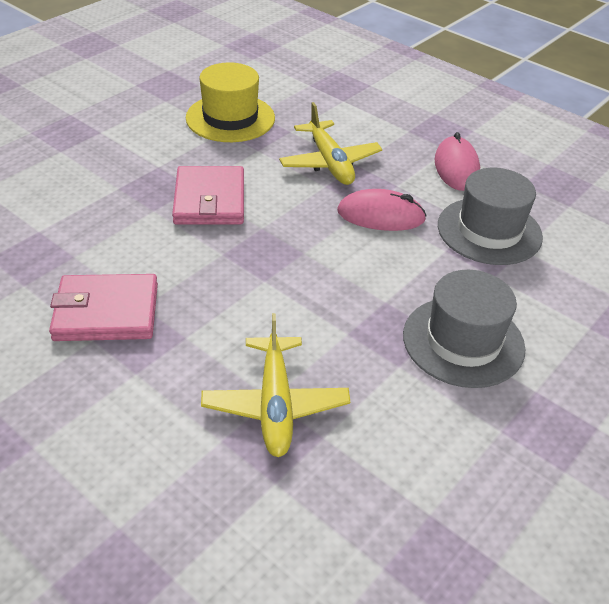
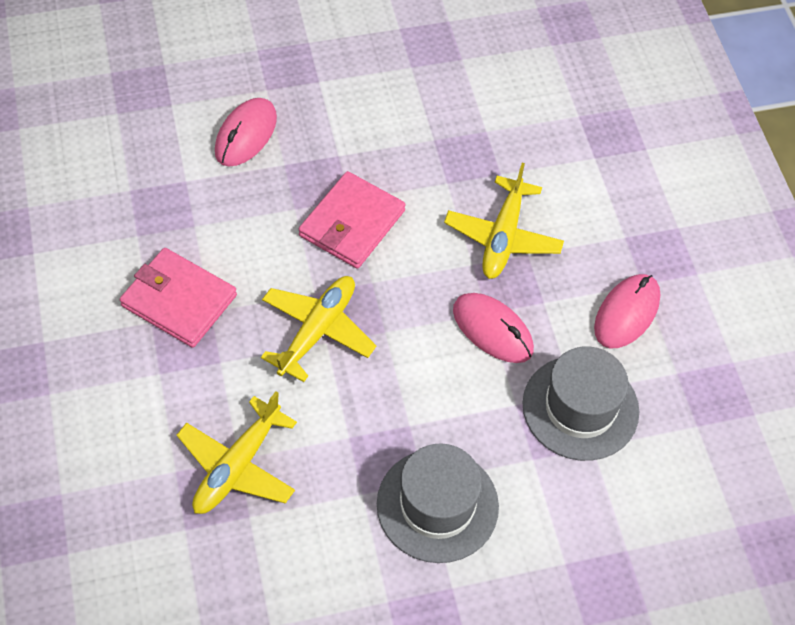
camera: 35 degrees right, 15 degrees up
(68, 183) = (246, 135): none -> pink mouse
(230, 118) = (455, 125): yellow hat -> none
(249, 276) = (317, 331): none -> yellow plane

